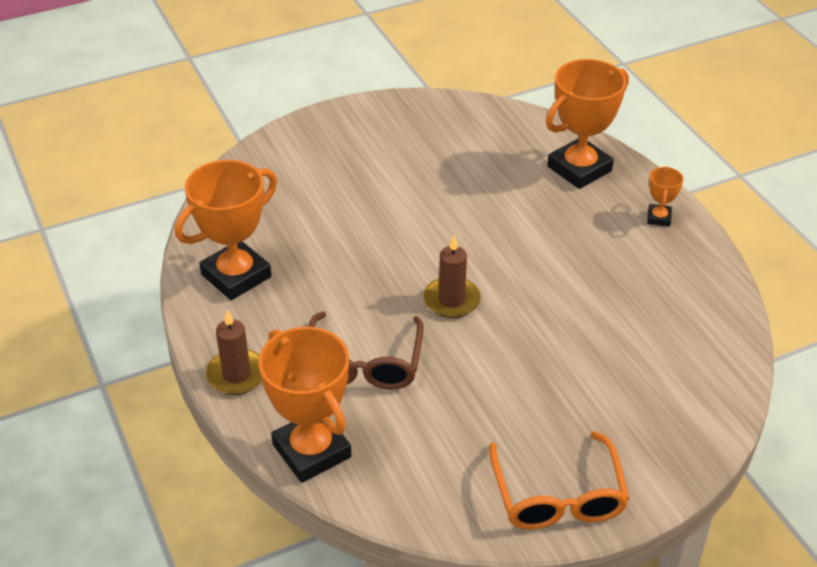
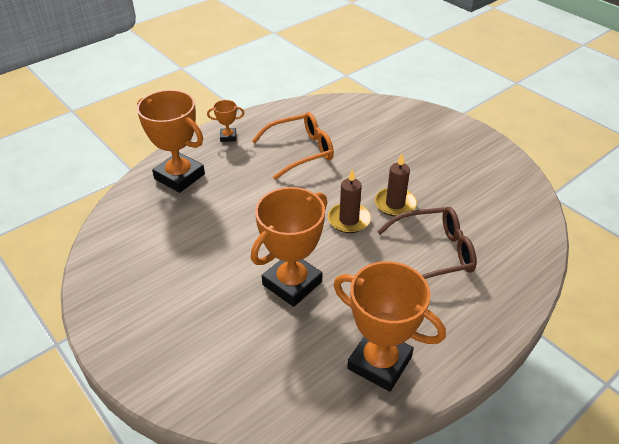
camera: 105 degrees left, 0 degrees up
(236, 375) = (488, 326): brown candle -> brown candle (395, 204)
(311, 451) = (526, 262): orange trophy -> orange trophy (292, 283)
(558, 497) = (483, 153): orange glasses -> orange glasses (301, 151)

